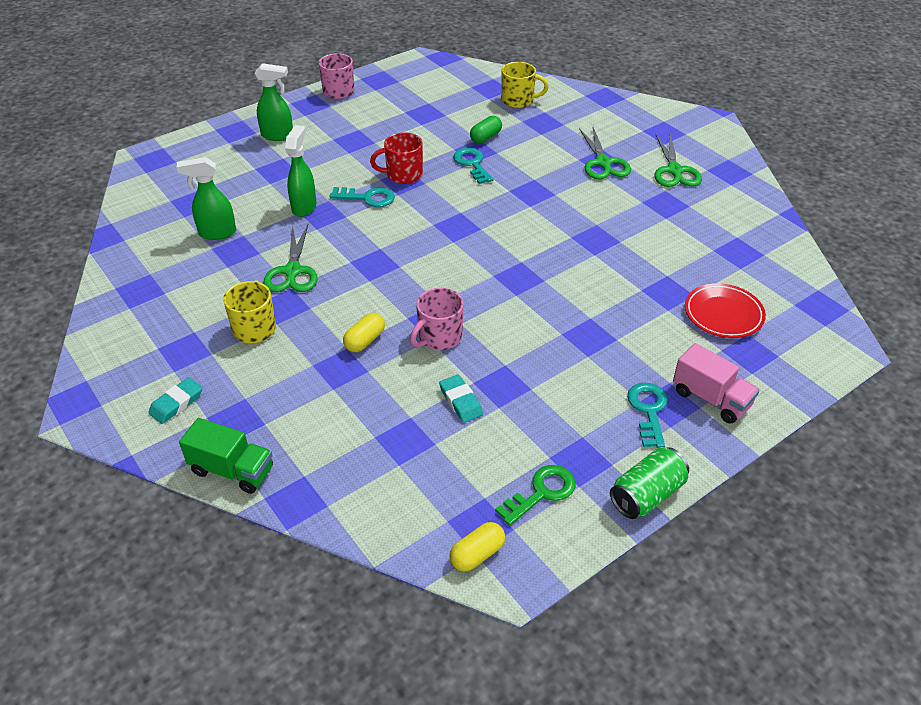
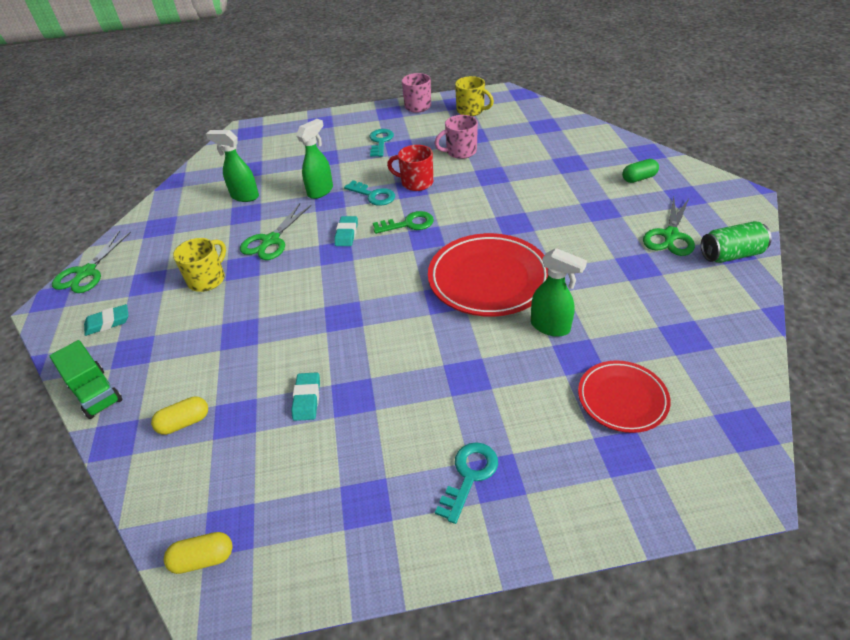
camera: 30 degrees right, 0 degrees up
(278, 136) = (346, 132): green spray bottle -> green spray bottle (550, 327)
(365, 340) = (276, 316): yellow capsule -> yellow capsule (184, 422)
(371, 243) = (346, 234): none -> turquoise eraser
(439, 337) = (335, 332): pink mug -> pink mug (460, 152)
(472, 164) = (480, 186): turquoise key -> turquoise key (380, 141)
(485, 137) = (509, 166): green capsule -> green capsule (638, 178)
(518, 100) = (561, 140): yellow mug -> yellow mug (471, 110)
(542, 492) = (306, 520): green key -> green key (408, 224)
(546, 249) = (489, 279): none -> red plate
(603, 163) = (601, 211): green scissors -> green scissors (86, 272)
(646, 494) = (401, 570): green can -> green can (730, 255)
(711, 398) = (544, 488): pink truck -> none

